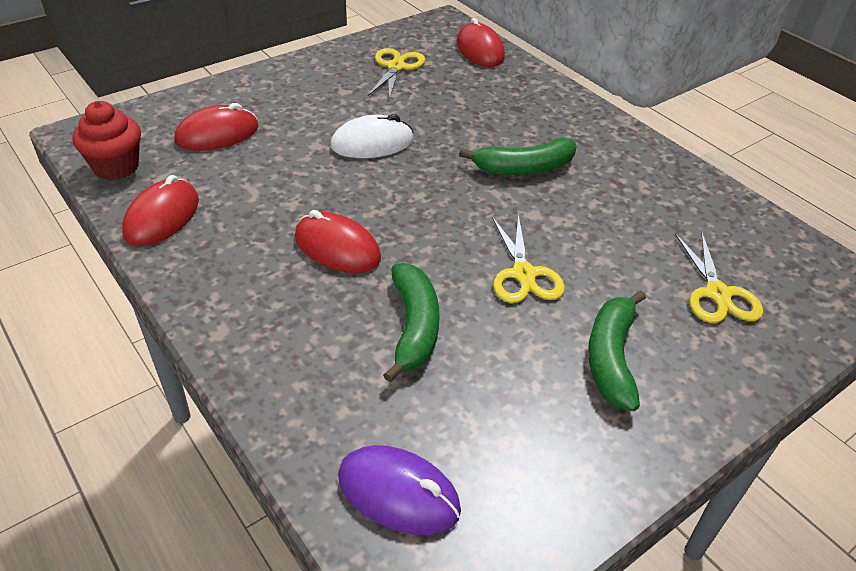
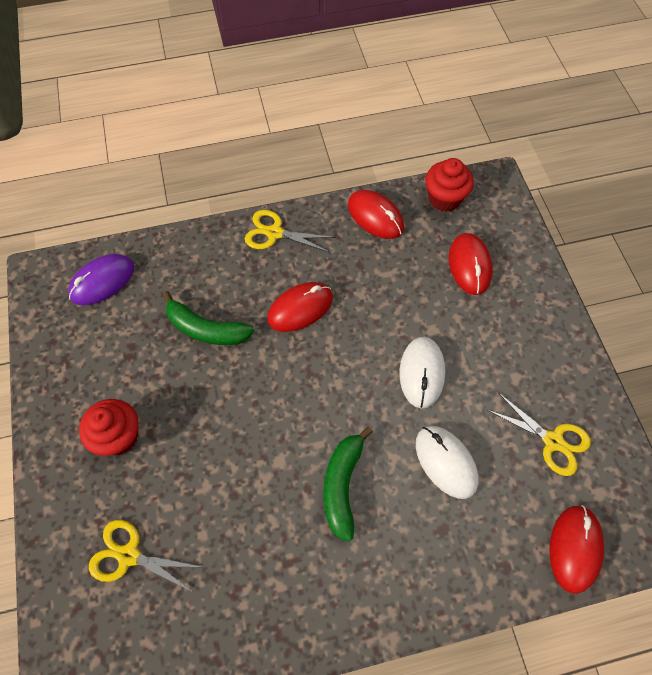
camera: 115 degrees right, 20 degrees up
(456, 115) = (445, 462): none -> white mouse
(480, 50) = (574, 548): red mouse -> red mouse turned 75 degrees counterclockwise
(524, 274) = (218, 419): yellow scissors -> yellow scissors (274, 233)
(611, 357) = (119, 436): green banana -> red cupcake

